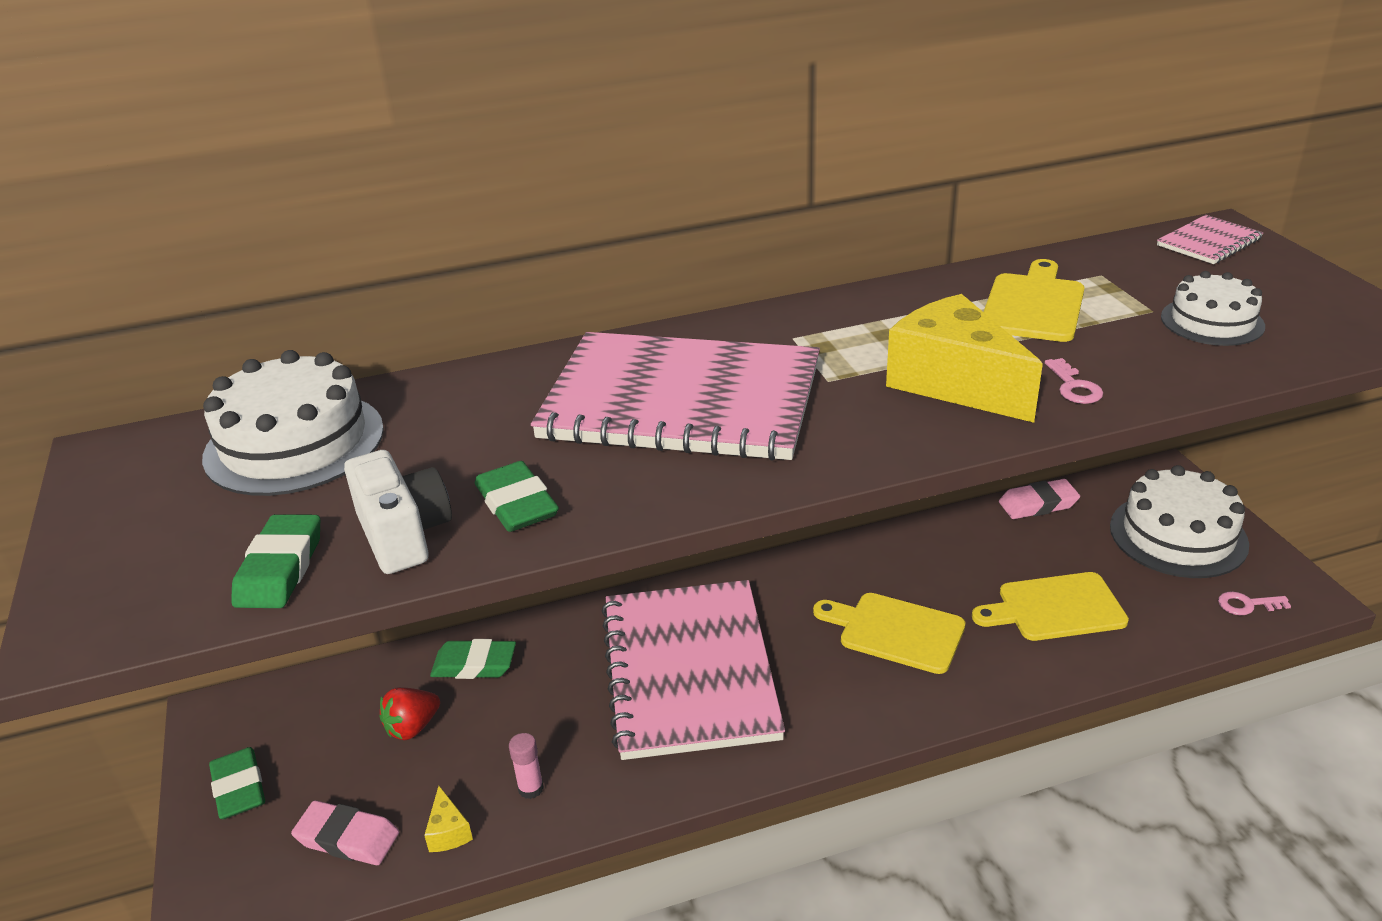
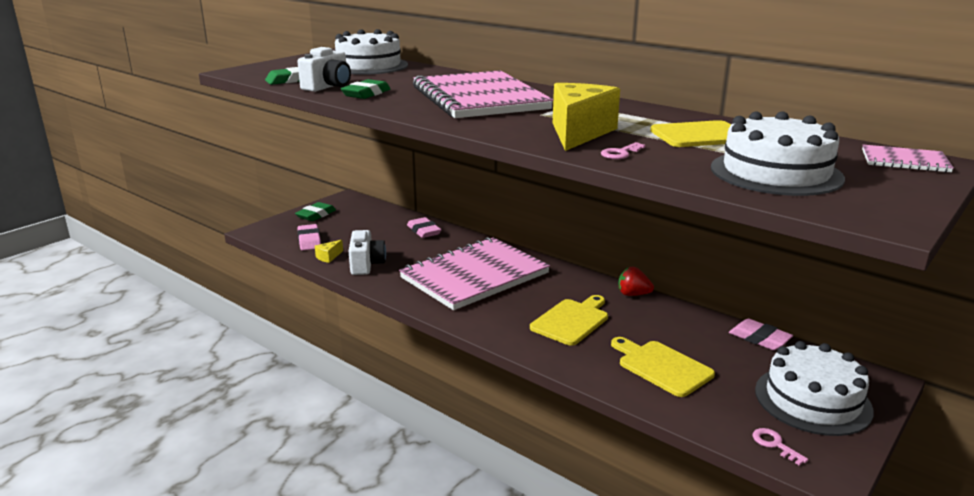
camera: 55 degrees right, 10 degrees down
(412, 727) = (376, 232): red strawberry -> red strawberry (633, 294)
(474, 665) = (423, 231): green eraser -> pink eraser
(531, 788) = (366, 265): pink glue stick -> white camera
(896, 632) = (571, 321): yellow cutting board -> yellow cutting board turned 45 degrees clockwise
(1212, 321) = (776, 173): white cake -> white cake, size x1.66

